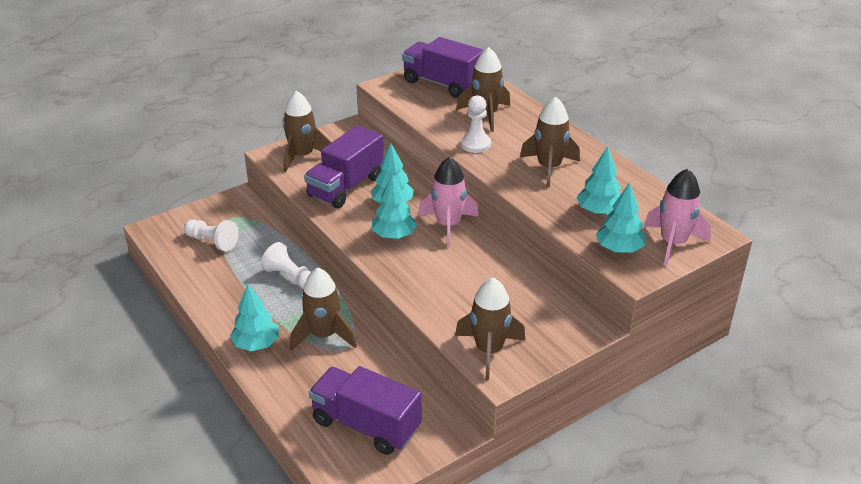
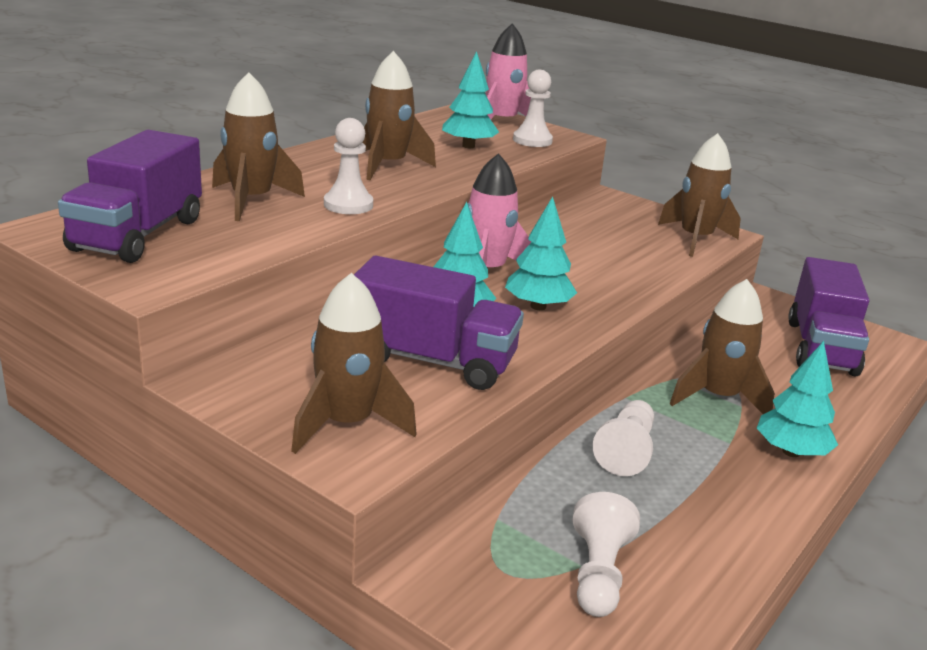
camera: 110 degrees left, 10 degrees down
(619, 249) = (532, 140): turquoise tree -> white pawn

